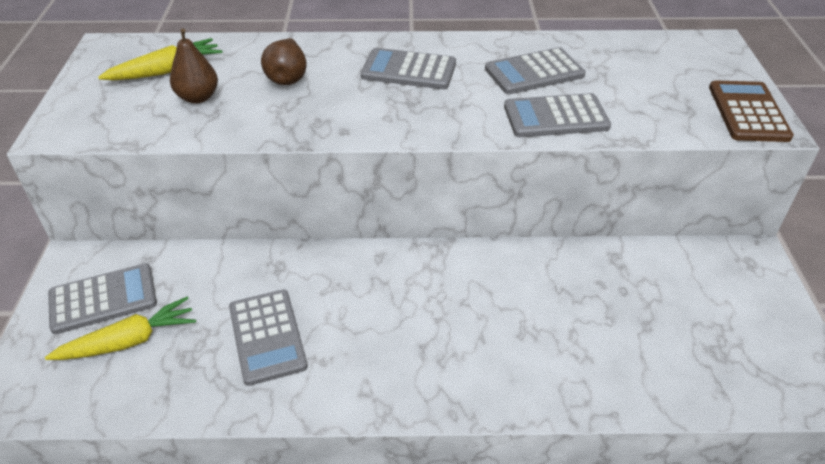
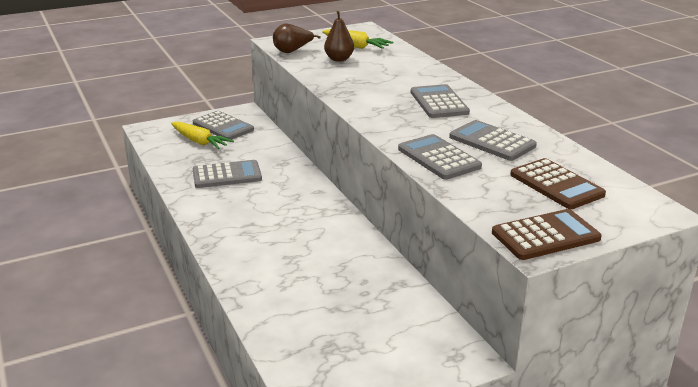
camera: 65 degrees right, 15 degrees down
(267, 336) = (227, 175): grey calculator -> grey calculator turned 150 degrees counterclockwise
(288, 77) = (386, 74): brown pear -> brown pear (292, 51)
(648, 71) = (556, 185): none -> brown calculator

